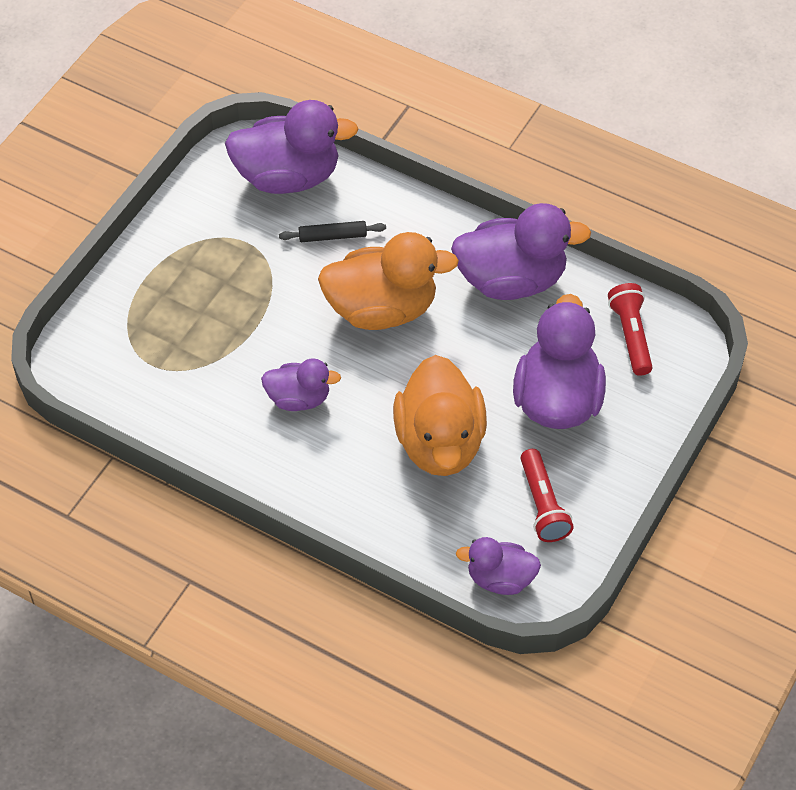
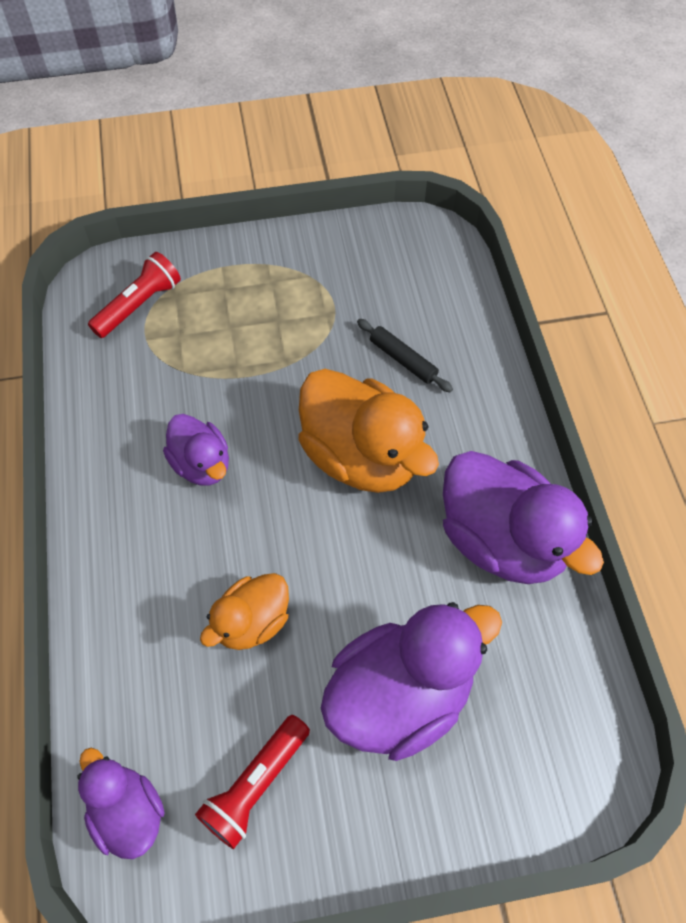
camera: 50 degrees right, 5 degrees up
(288, 177) = (432, 283): purple duck -> none
(440, 442) = (252, 622): orange duck -> orange duck, size x0.56
(631, 336) = (549, 709): red flashlight -> red flashlight (139, 305)

